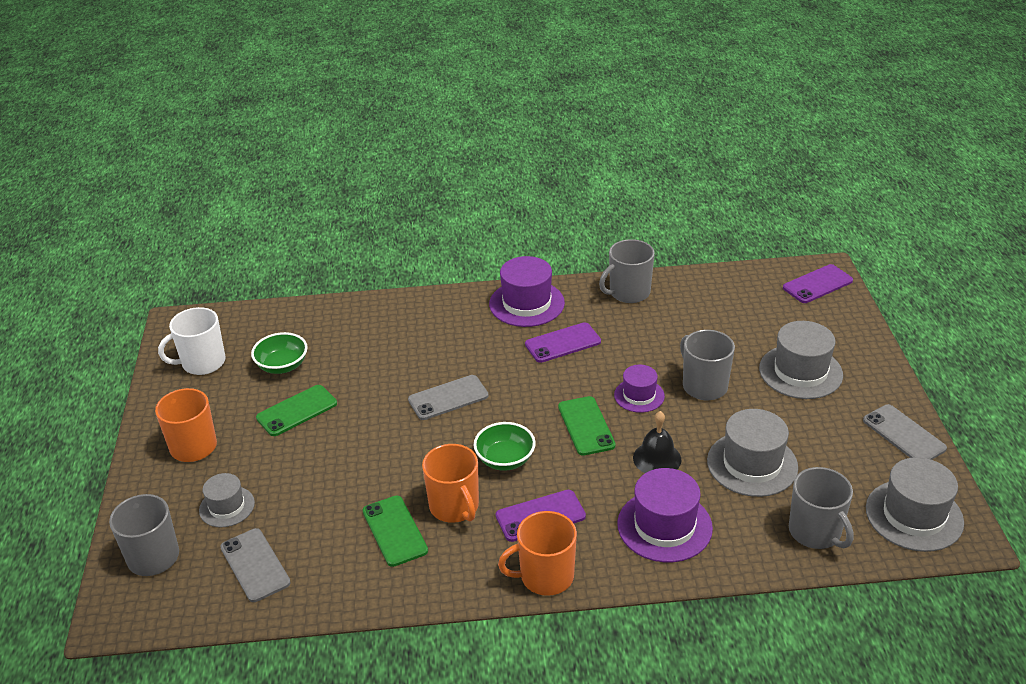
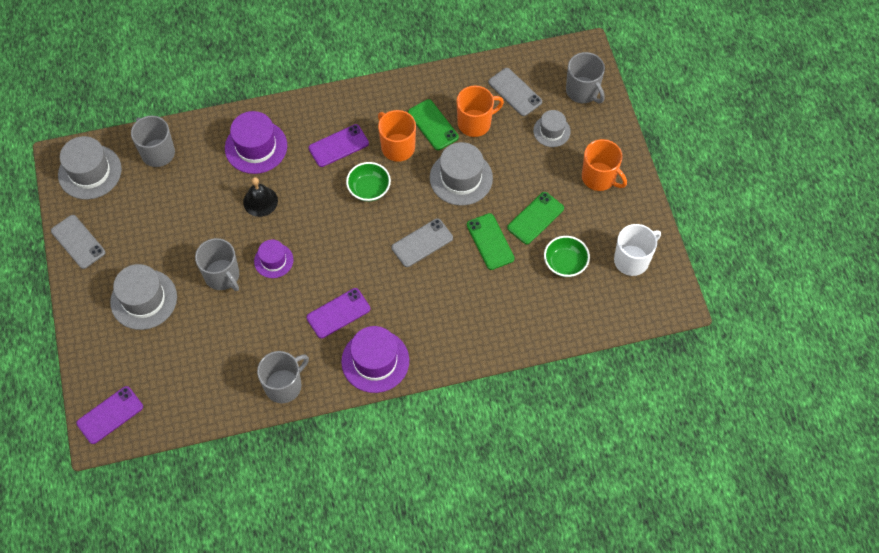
camera: 170 degrees right, 25 degrees up
(545, 576) = (330, 103): orange mug -> orange mug (475, 123)
(586, 426) = (313, 226): green phone -> green phone (490, 241)
(752, 464) = (193, 203): grey hat -> grey hat (461, 178)

